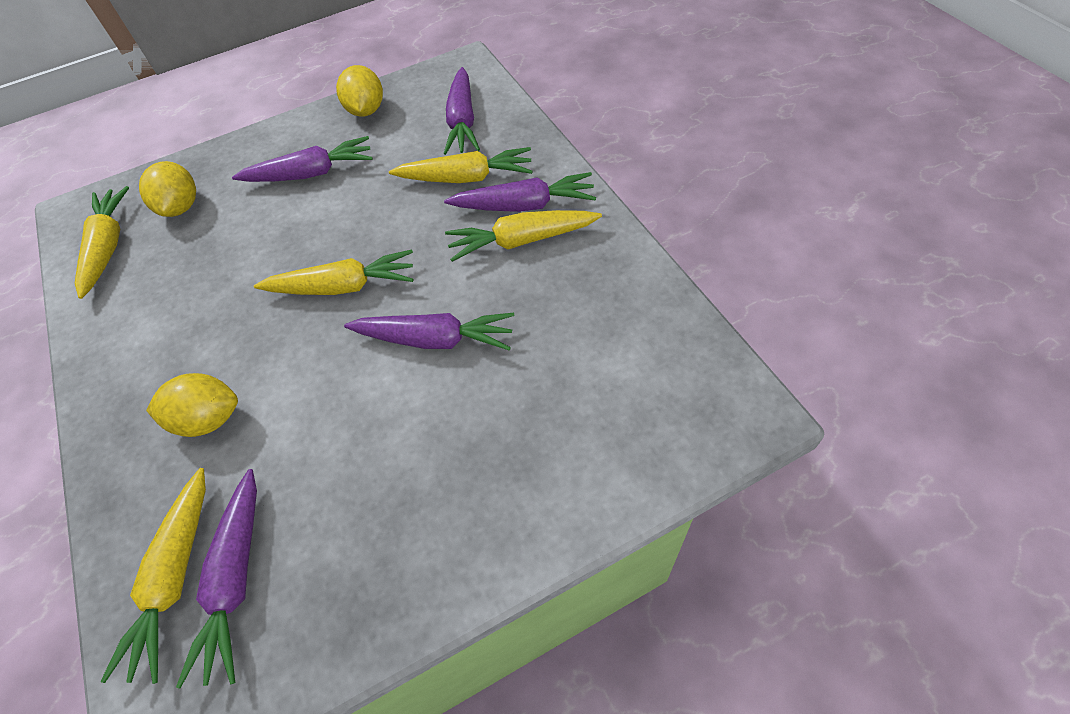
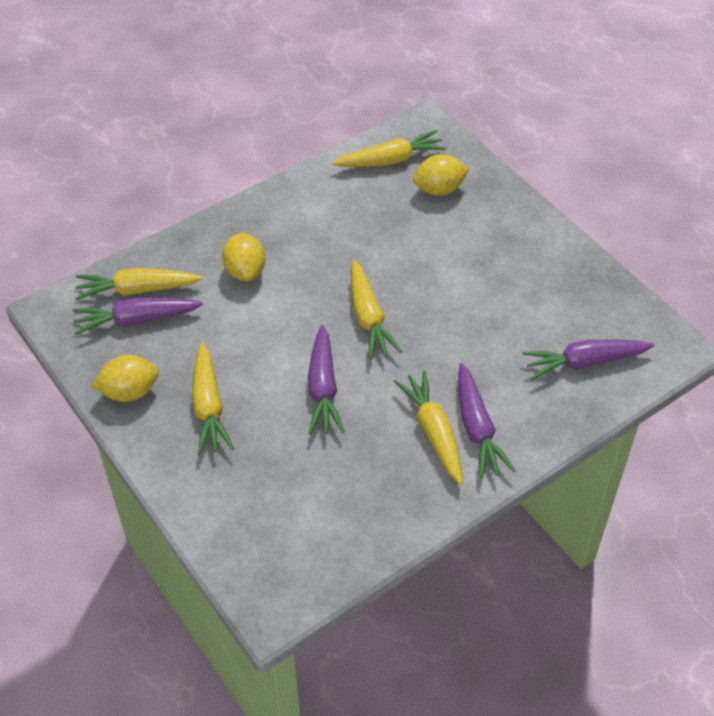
camera: 75 degrees right, 5 degrees down
(311, 173) = (492, 263): purple carrot -> none
(366, 110) = (585, 283): yellow lemon -> yellow lemon (129, 392)
(466, 178) = (505, 378): yellow carrot -> yellow carrot (208, 406)

